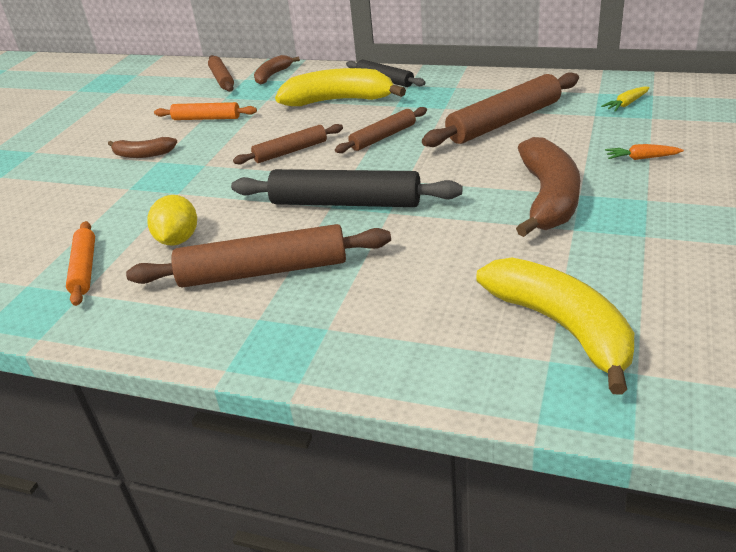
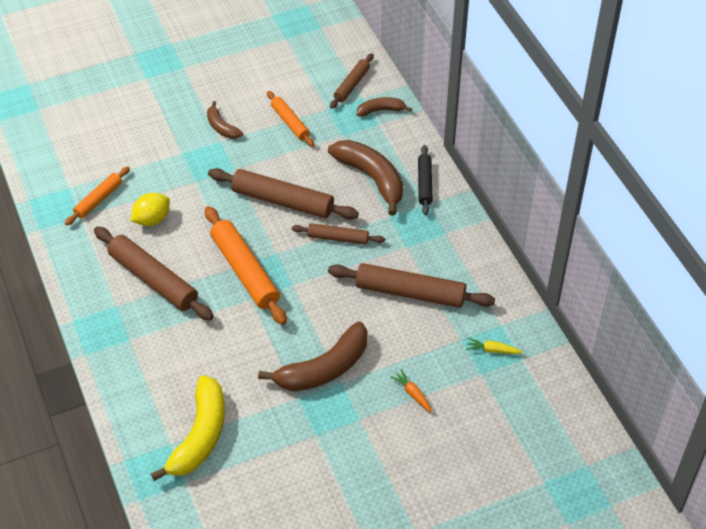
camera: 45 degrees right, 15 degrees up
(290, 151) = (282, 201): brown rolling pin -> brown rolling pin, size x1.74
(339, 100) = (371, 178): yellow banana -> brown banana
(345, 203) = (244, 271): black rolling pin -> orange rolling pin

